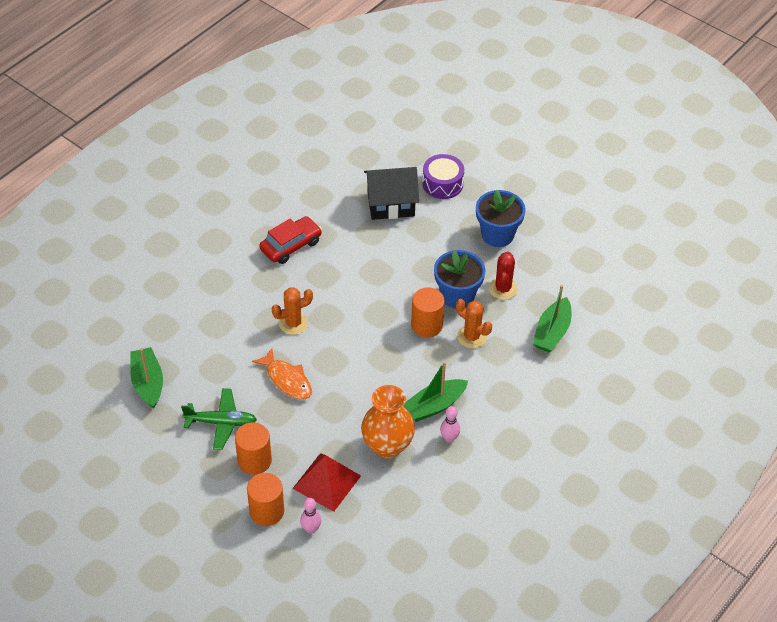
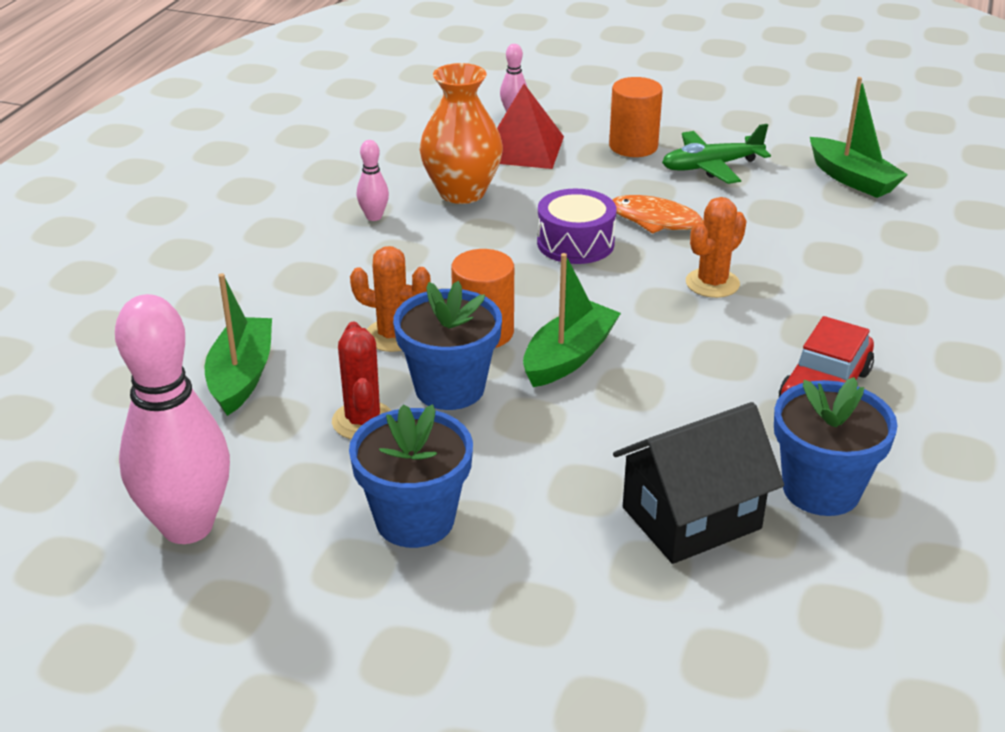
camera: 160 degrees right, 15 degrees down
(267, 511) = (579, 115): orange cylinder -> none
(332, 201) = (821, 489): none -> blue flower pot
(434, 406) = (414, 243): green boat -> green boat (569, 357)
(442, 184) = (603, 602): purple drum -> purple drum (575, 243)
(588, 258) = (187, 526): none -> pink bowling pin

